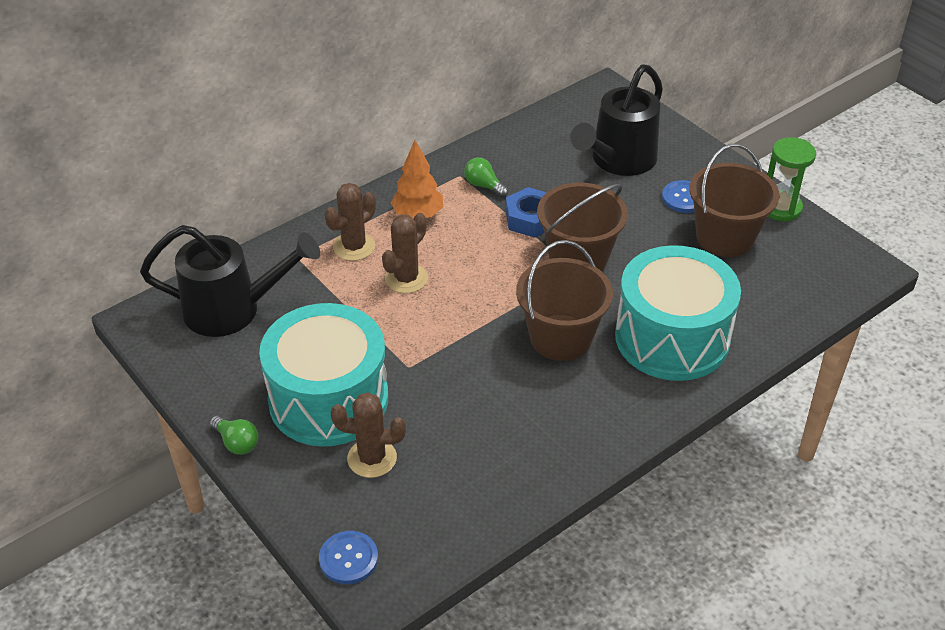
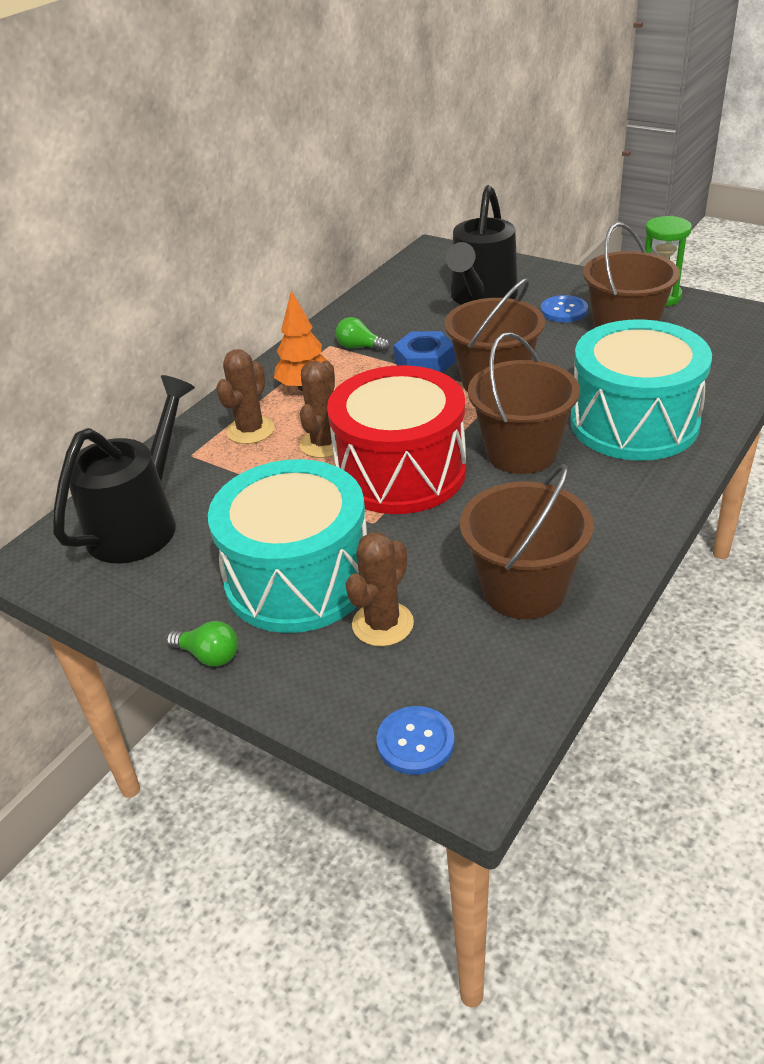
camera: 15 degrees left, 5 degrees down
(234, 310) = (141, 522): black watering can -> black watering can turned 45 degrees counterclockwise
(372, 458) = (382, 624): brown cactus -> brown cactus turned 45 degrees counterclockwise
(453, 326) = (401, 472): none -> red drum
(491, 463) = (523, 589): none -> brown bucket

